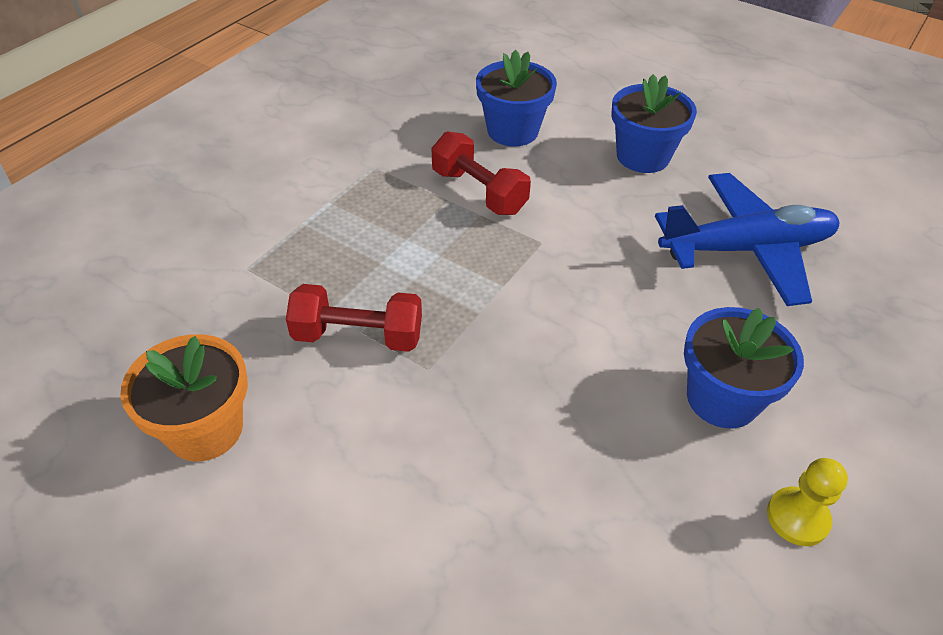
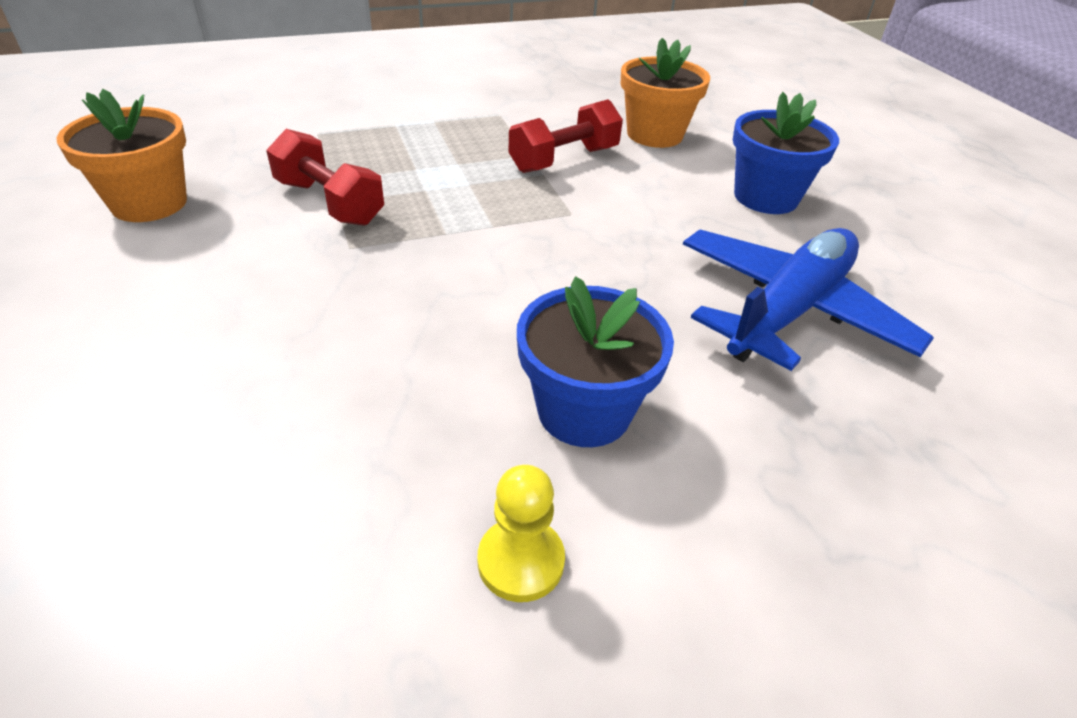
camera: 35 degrees right, 5 degrees down
(479, 192) = (564, 160): red dumbbell -> red dumbbell turned 60 degrees clockwise
(512, 131) = (654, 134): blue flower pot -> orange flower pot
(746, 249) = (788, 311): blue plane -> blue plane turned 75 degrees counterclockwise

